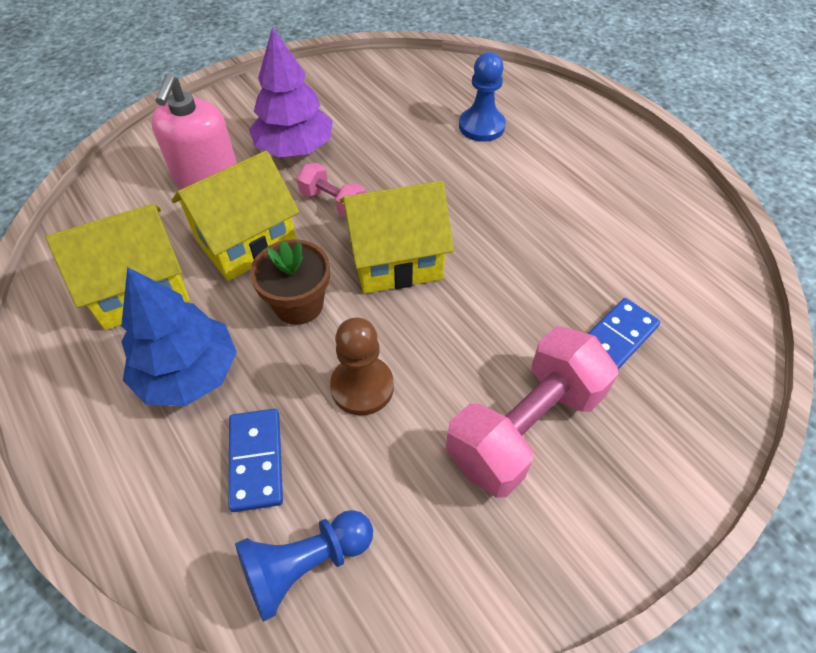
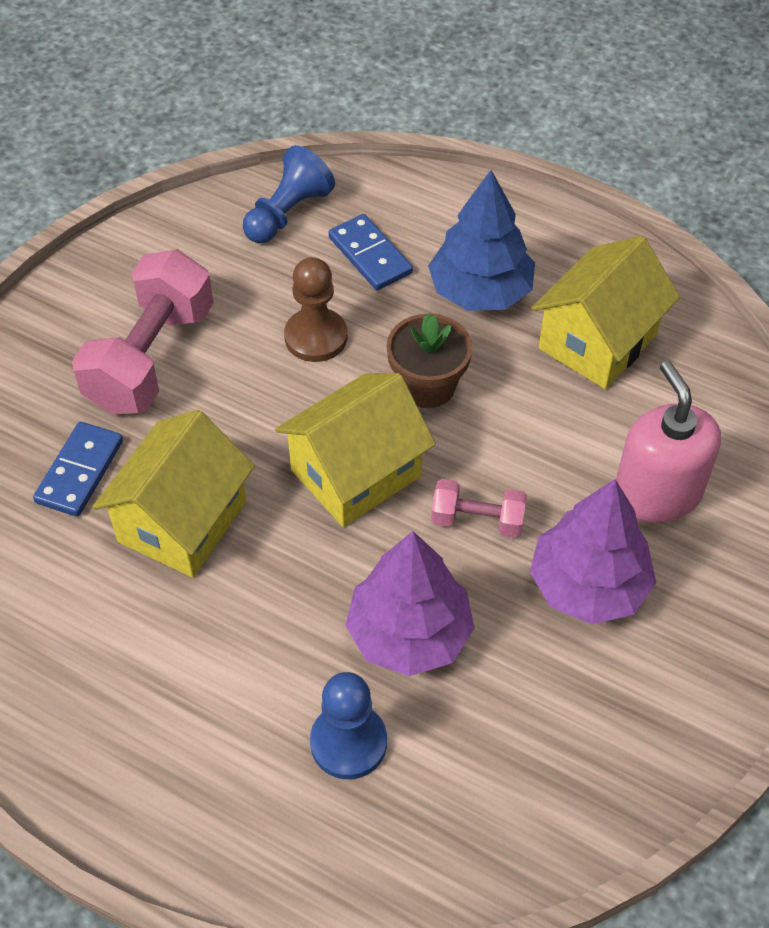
camera: 155 degrees right, 0 degrees up
(246, 242) = (537, 430): yellow house -> yellow house (182, 521)
(417, 160) = (409, 633): none -> purple tree

